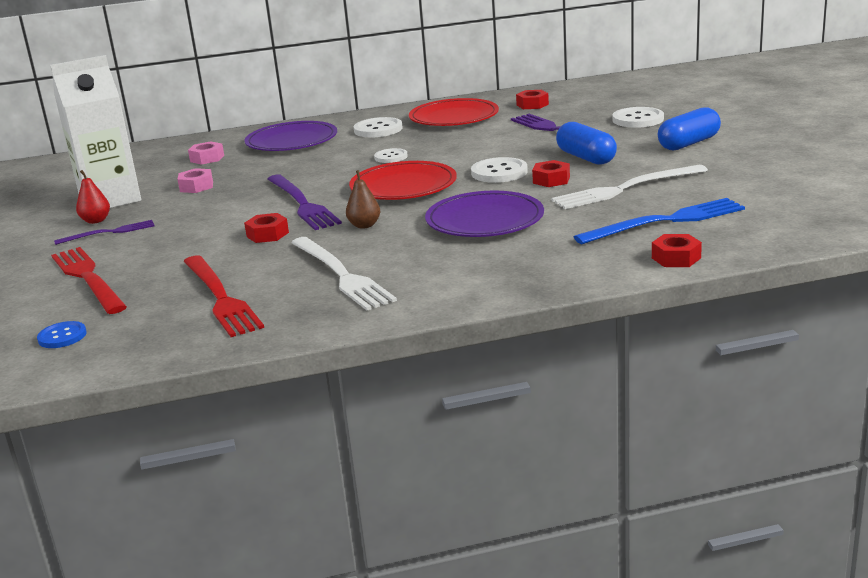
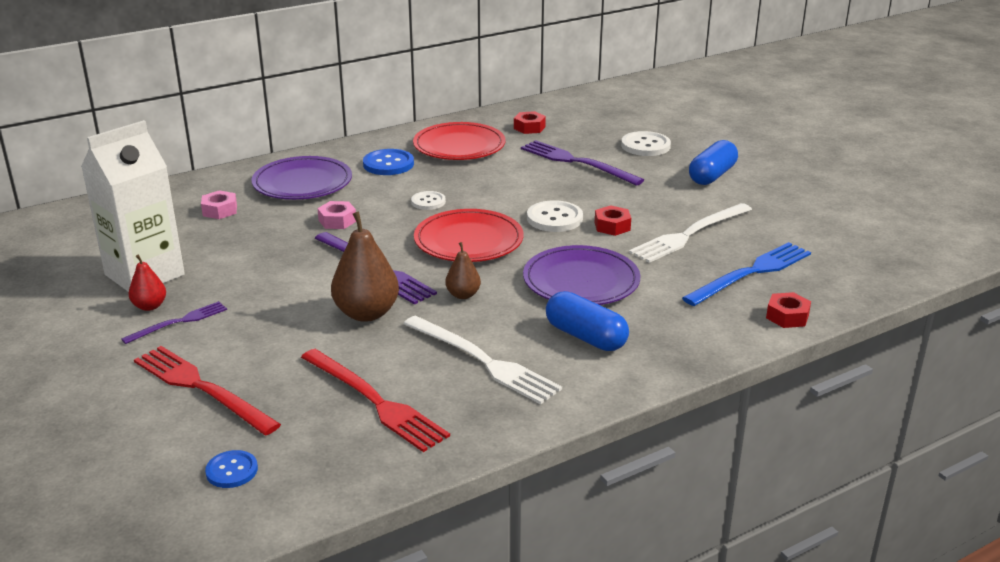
camera: 20 degrees left, 5 degrees up
(196, 186) = (236, 251): pink nut -> pink nut (337, 221)
(267, 234) = (366, 313): red nut -> brown pear
(378, 129) = (388, 164): white button -> blue button
(586, 158) = (627, 196): blue capsule -> blue capsule (585, 337)

